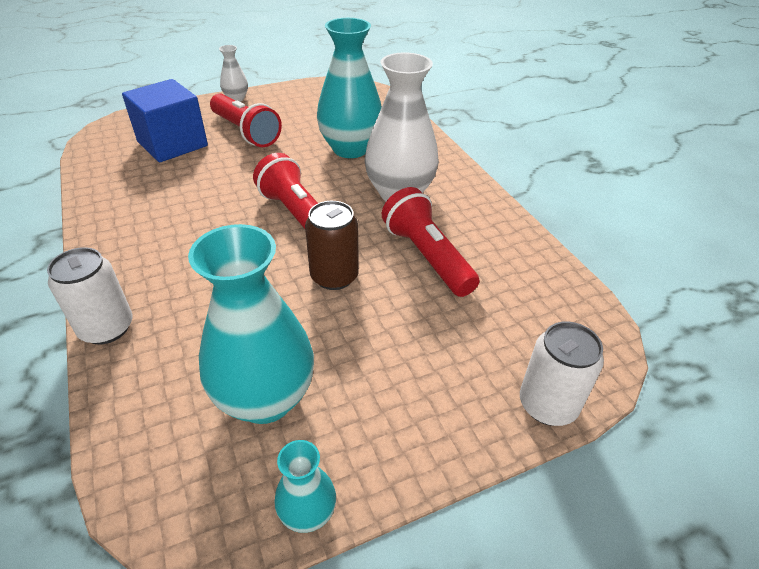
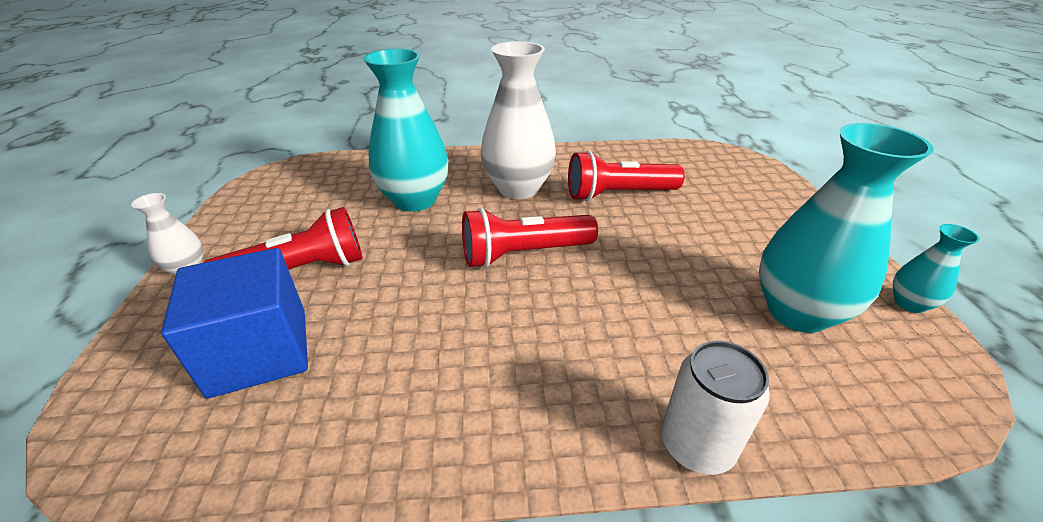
camera: 70 degrees left, 5 degrees down
(334, 276) = (634, 247): brown can -> none
(547, 405) = (782, 184): white can -> none

